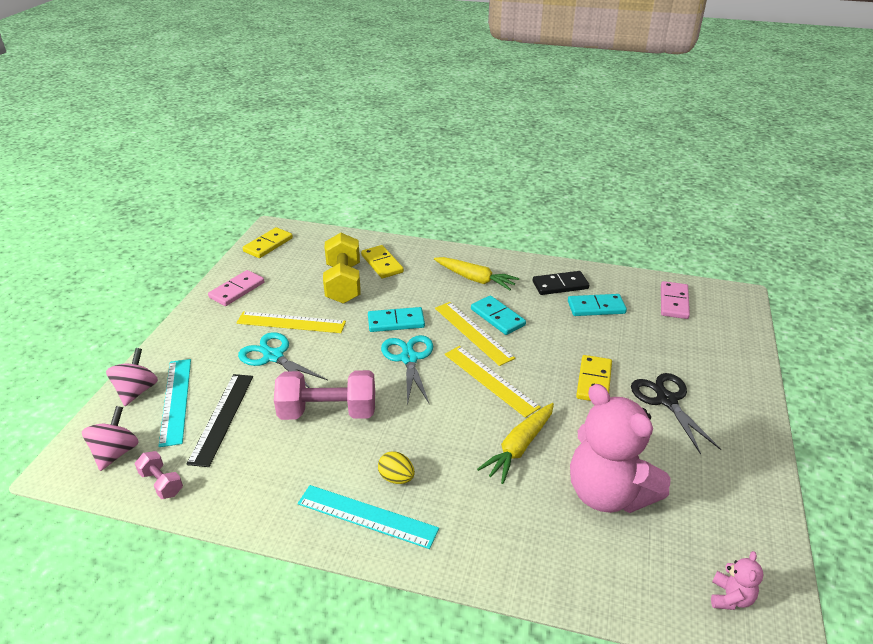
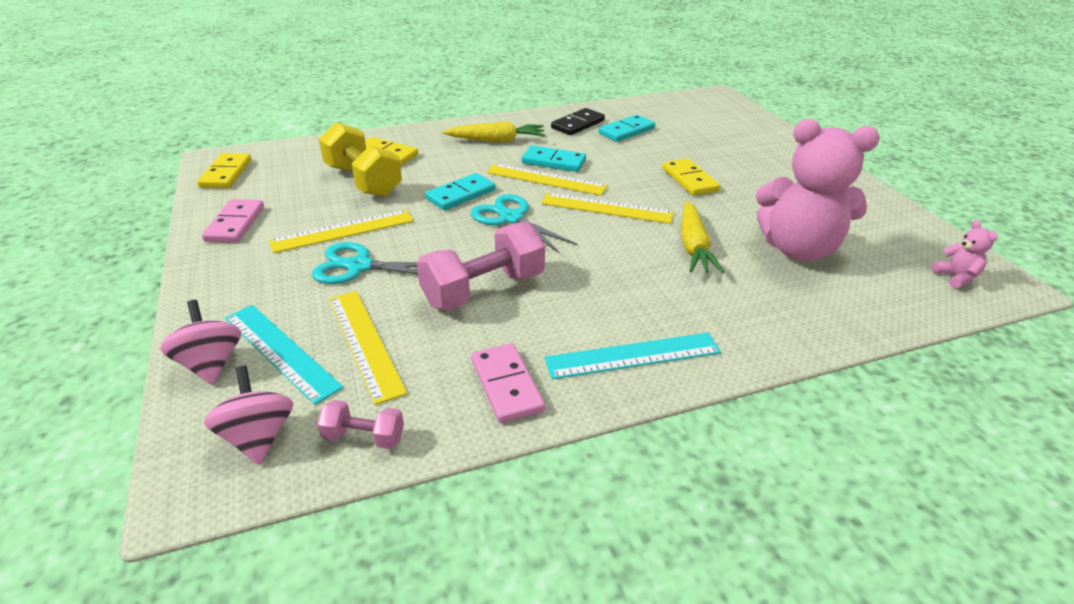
camera: 35 degrees left, 0 degrees up
(222, 418) = (365, 343): black ruler -> yellow ruler
(396, 478) = (620, 313): yellow egg -> none
(666, 400) = (756, 174): black scissors -> none
(674, 302) = (679, 111): pink domino -> pink domino (506, 385)

